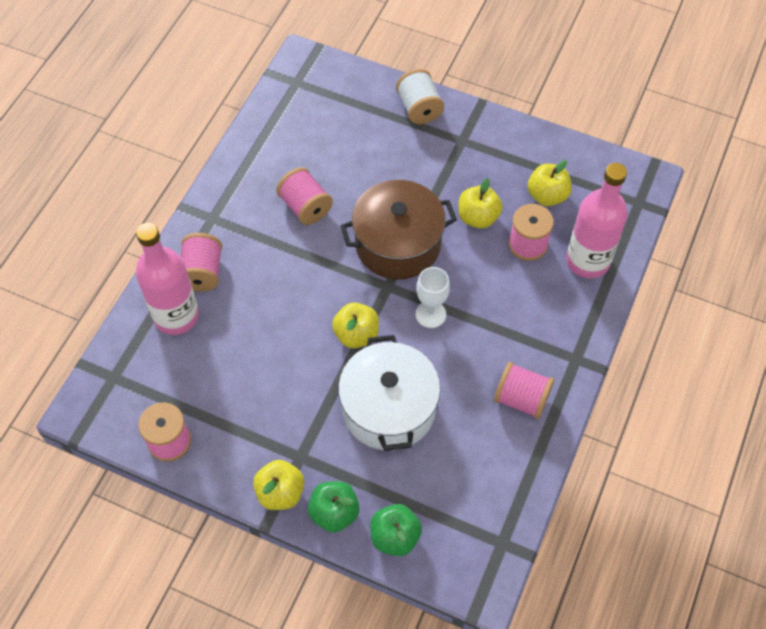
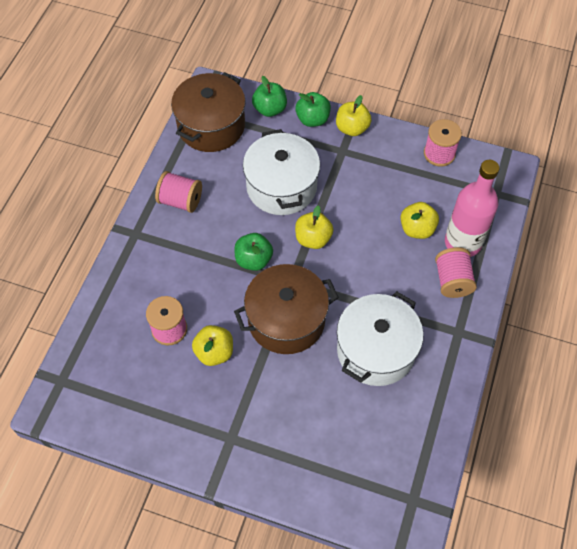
camera: 175 degrees right, 0 degrees up
(305, 207) = (376, 350): pink spool -> white pot
(419, 108) = (277, 475): white spool -> none
(430, 314) = (253, 260): white goblet -> green apple
(481, 514) = (211, 126): none -> brown pot
(547, 195) = (148, 381): yellow apple -> yellow apple (417, 229)
(587, 261) = (116, 317): pink bottle -> none

